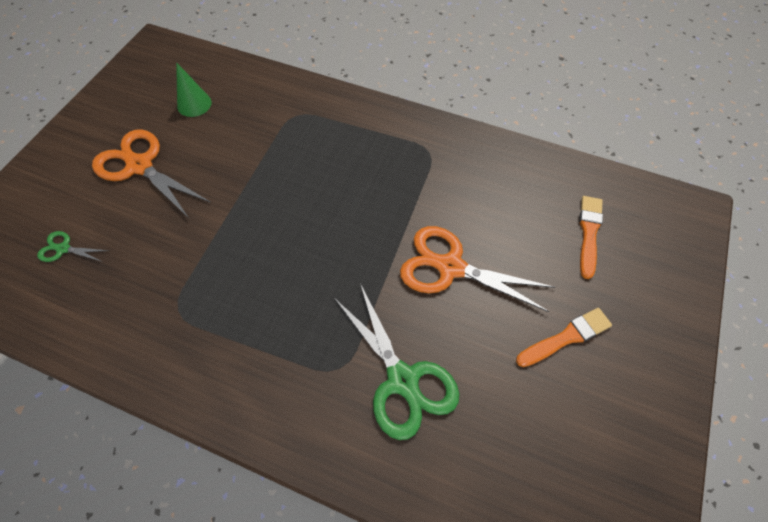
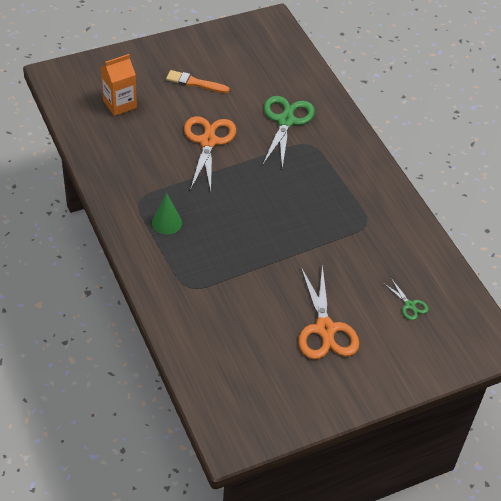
camera: 140 degrees left, 10 degrees down
(194, 104) = (248, 352): green cone -> green cone (166, 223)
(450, 267) = (208, 141): orange scissors -> orange scissors turned 150 degrees counterclockwise
(589, 233) = (119, 104): orange brush -> orange carton

